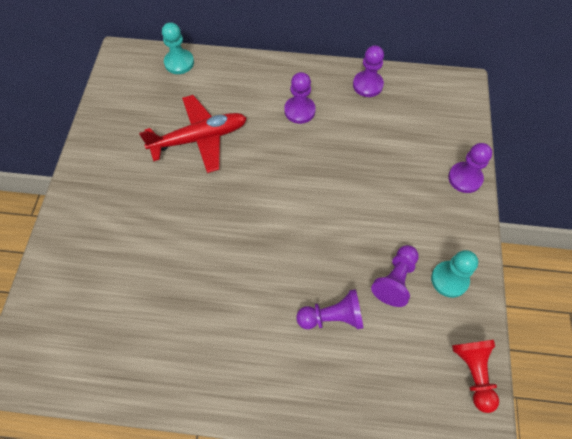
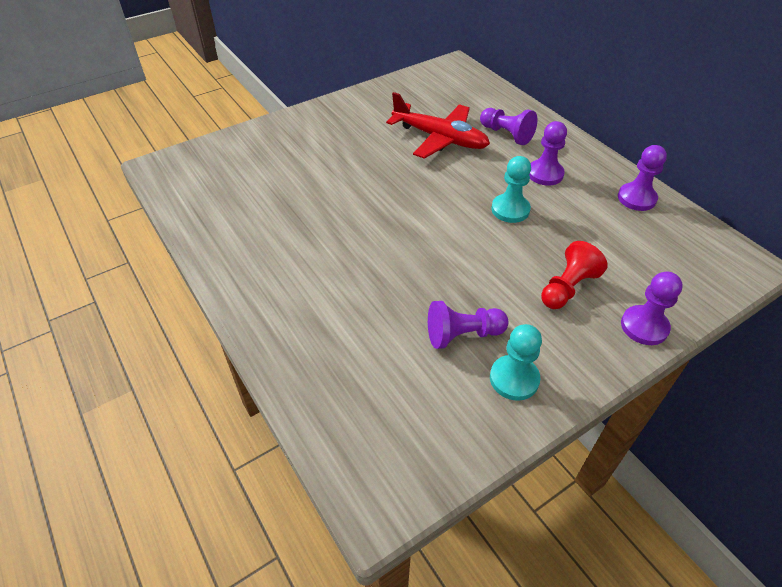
camera: 50 degrees right, 15 degrees down
(179, 63) = (489, 91): turquoise pawn -> turquoise pawn (510, 210)
(332, 317) = (375, 310): purple pawn -> purple pawn (506, 134)
(473, 373) = (434, 460): red pawn -> red pawn (567, 288)

